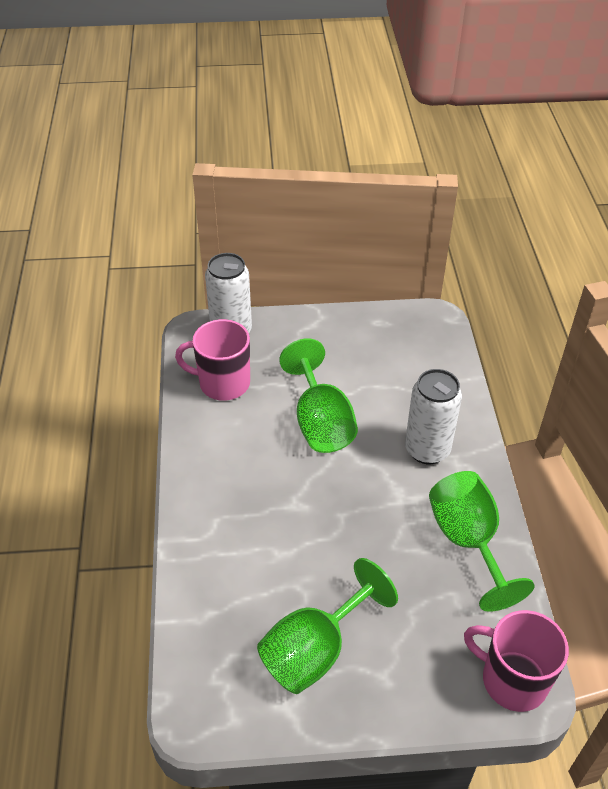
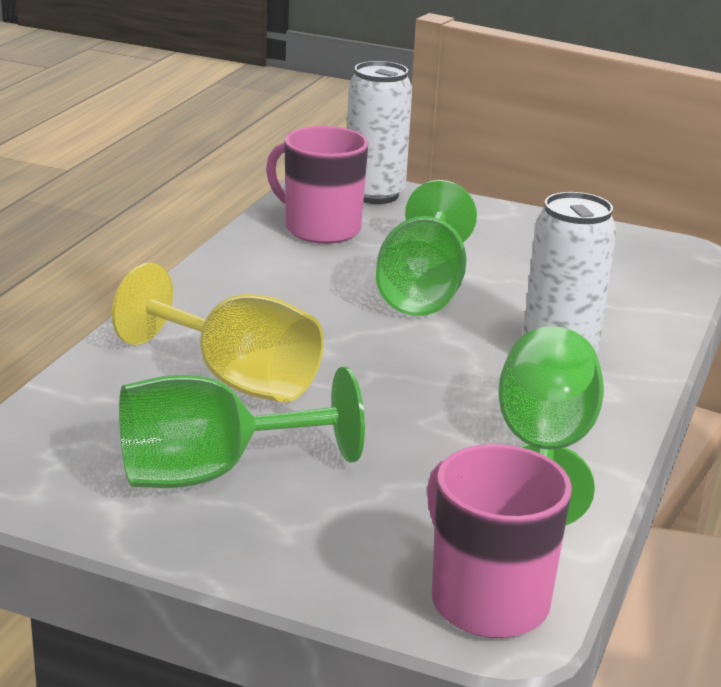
camera: 25 degrees right, 20 degrees down
(272, 558) = (236, 379): none -> yellow goblet

